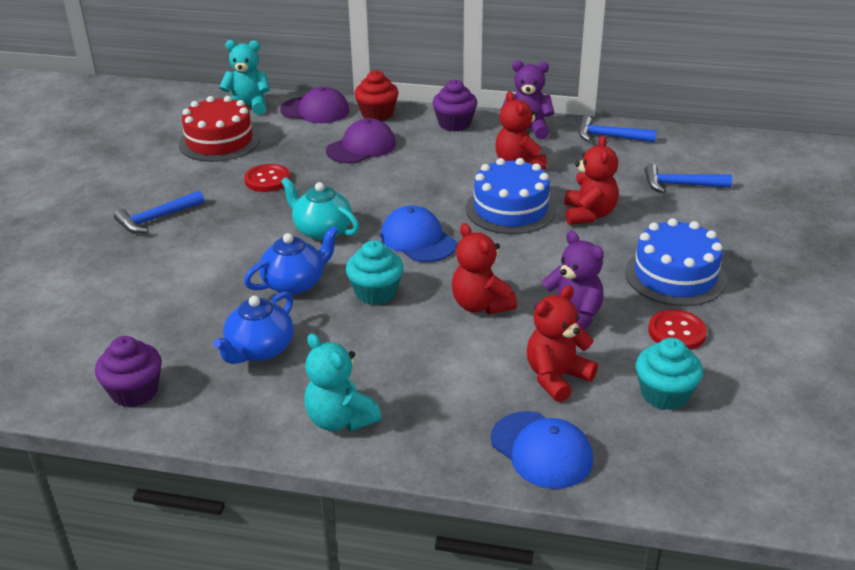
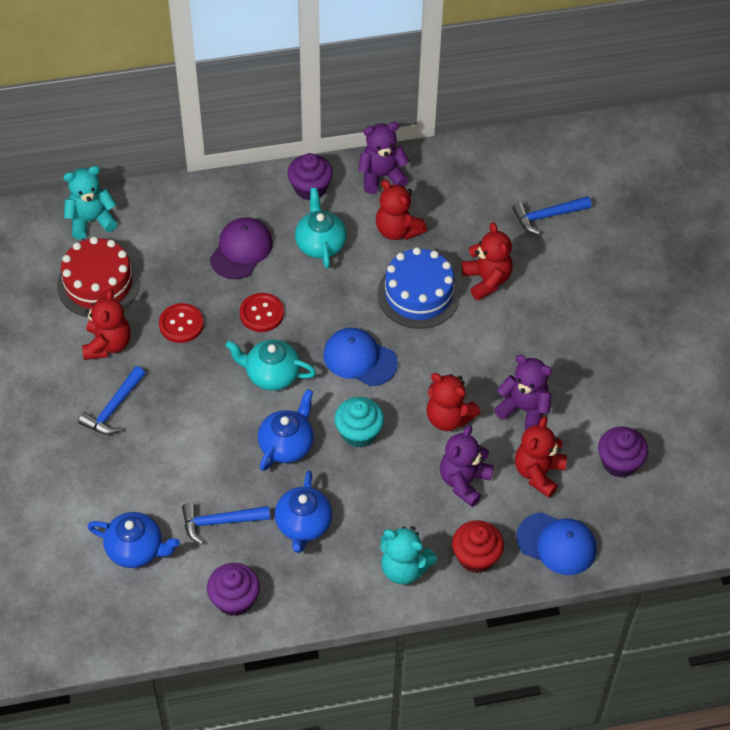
camera: 25 degrees left, 20 degrees up
(77, 322) = (136, 549): none -> blue teapot
(191, 178) = (107, 344): none -> red teddy bear
(315, 110) = (163, 207): purple cap -> none
(377, 114) = (228, 195): red cupcake -> red cupcake (476, 556)
(438, 158) = (320, 244): none -> turquoise teapot
(463, 361) = (464, 481): none -> purple teddy bear
(609, 137) = (461, 165): blue hammer -> blue hammer (220, 522)
(664, 394) = (619, 462): turquoise cupcake -> purple cupcake
(675, 276) = (583, 333): blue cake -> none
(677, 332) = (606, 396): red button -> red button (261, 313)

